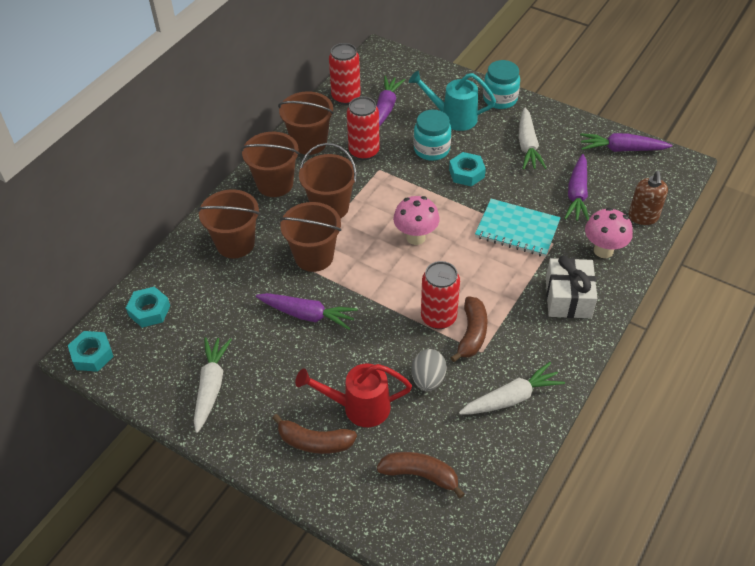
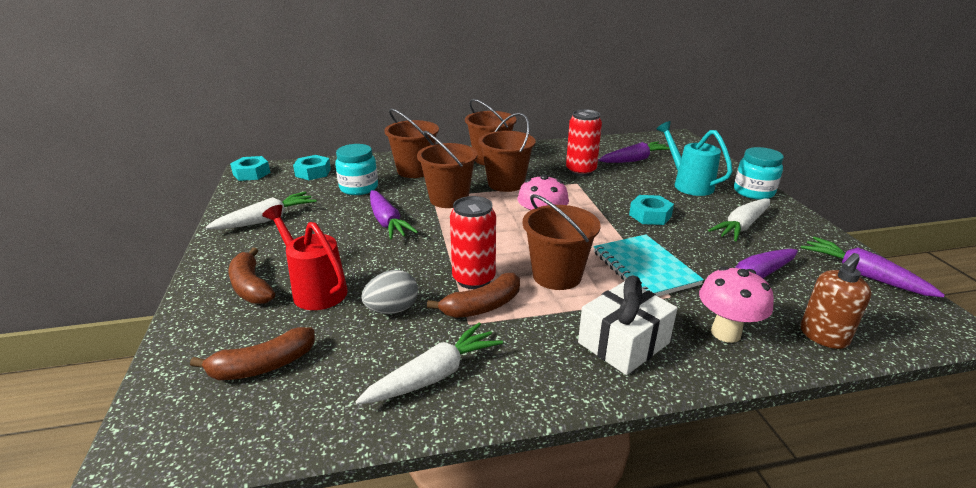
camera: 45 degrees right, 20 degrees down
(309, 142) = (548, 152): brown bucket -> brown bucket (557, 275)
(346, 97) = (613, 145): red can -> none
(420, 475) = (263, 366): brown banana -> brown banana turned 90 degrees clockwise
(431, 149) = (639, 191): turquoise jar -> turquoise jar (359, 188)
(511, 398) = (434, 375): white carrot -> white carrot turned 60 degrees counterclockwise

